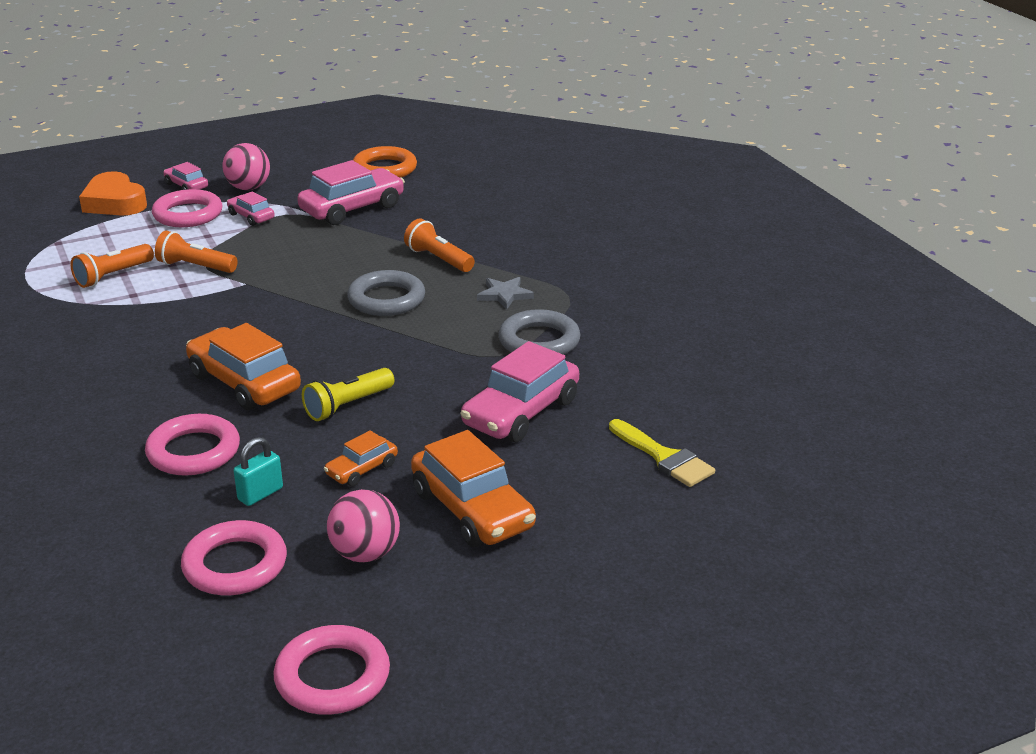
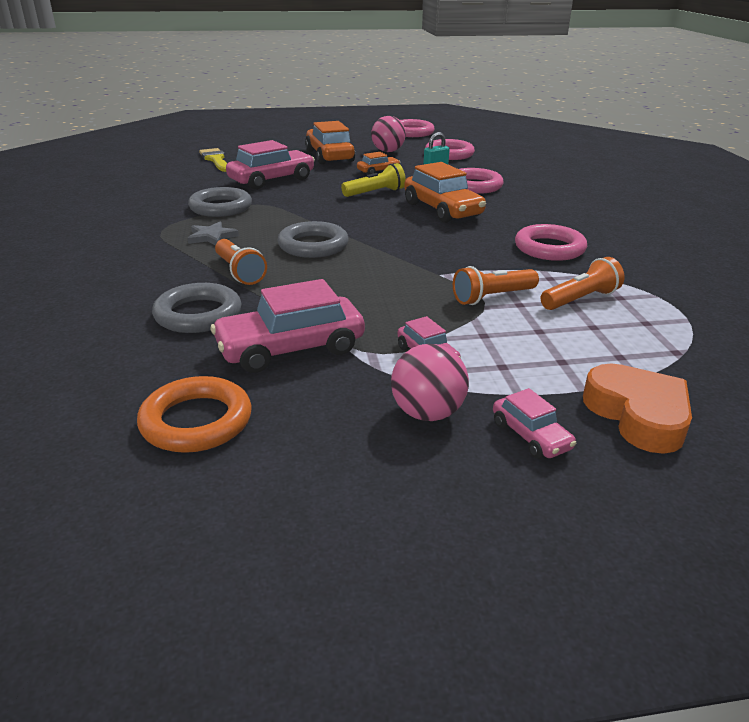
camera: 165 degrees left, 0 degrees up
(188, 214) = (515, 373): pink ring -> pink ring (549, 248)
(195, 267) = (492, 297): orange flashlight -> orange flashlight turned 120 degrees clockwise
(440, 221) = (198, 314): none -> grey ring

